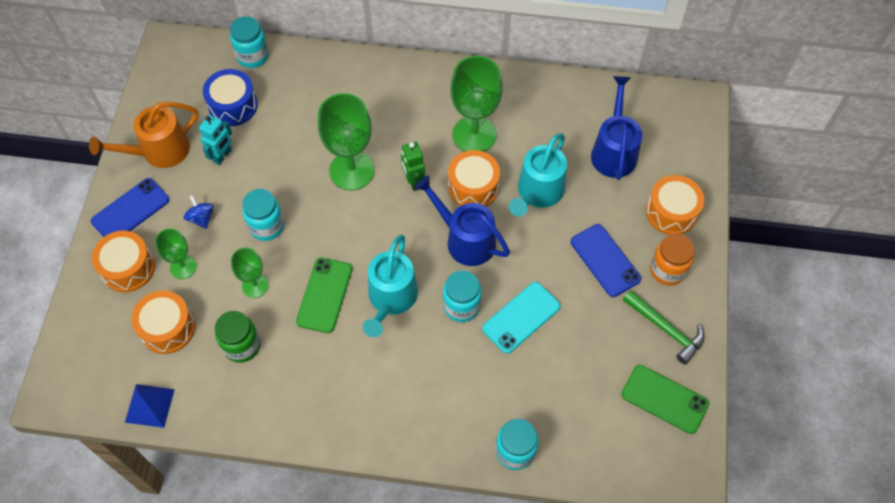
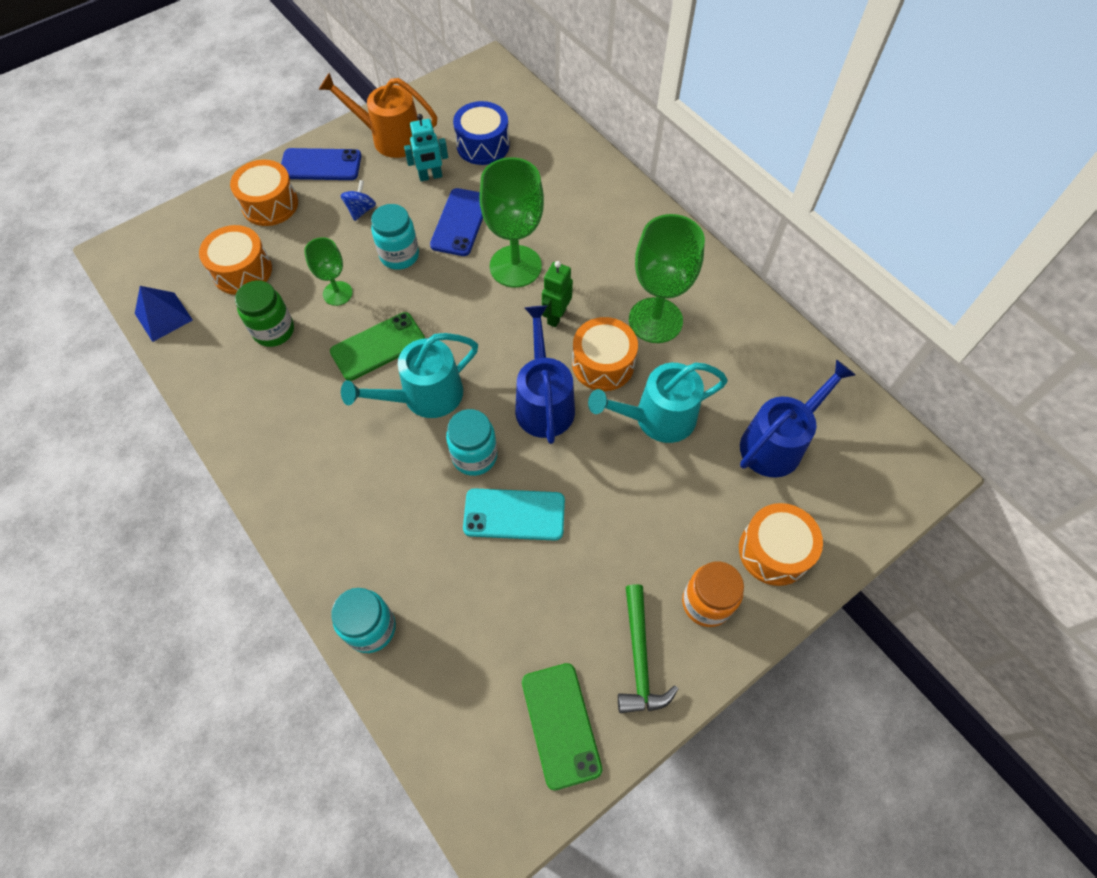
camera: 45 degrees right, 0 degrees up
(183, 267) = (306, 235): green goblet -> none
(252, 56) = (541, 119): turquoise jar -> none
(605, 260) = (652, 536): blue phone -> blue phone (460, 222)

